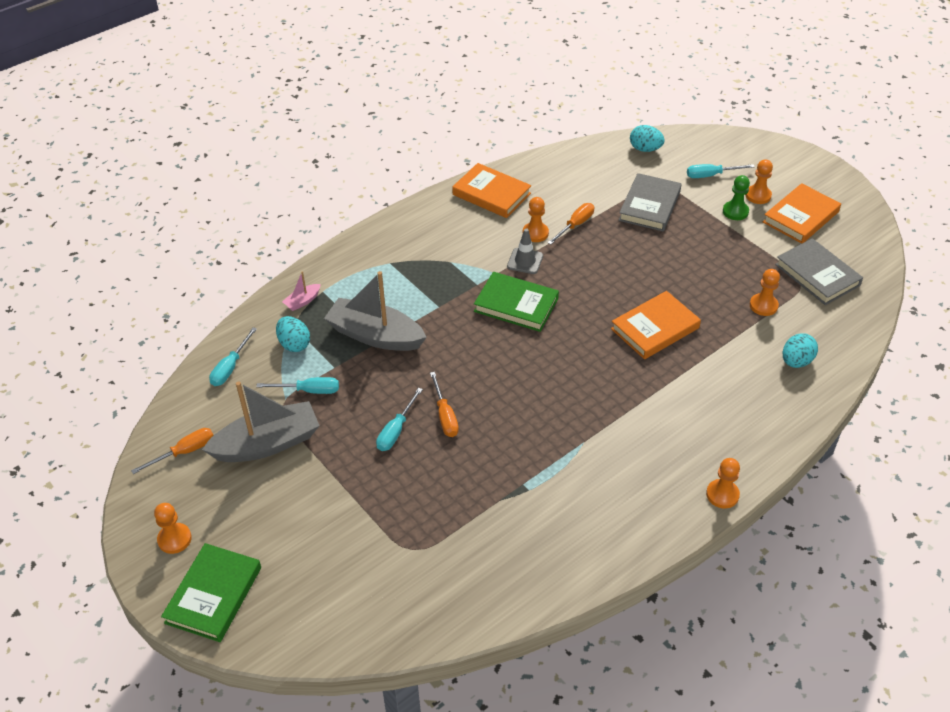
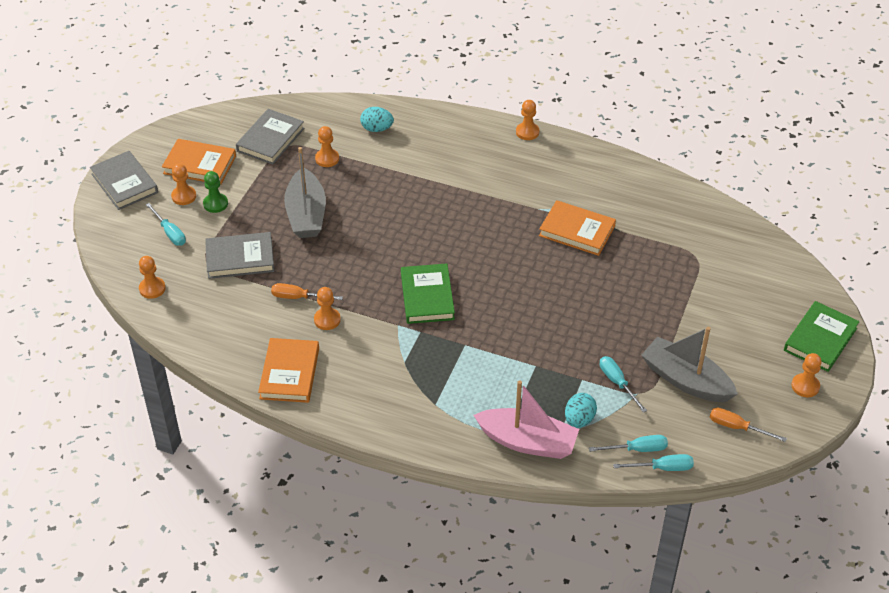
camera: 120 degrees left, 0 degrees up
(214, 595) = (820, 339): green book -> green book turned 45 degrees counterclockwise
(302, 301) = (527, 442): pink boat -> pink boat, size x2.35
(375, 335) = (528, 370): grey boat -> grey boat (306, 214)
(396, 430) = (611, 311): turquoise screwdriver -> turquoise screwdriver (662, 468)
(445, 416) = (574, 290): orange screwdriver -> none
(525, 261) = (369, 312): grey traffic cone -> none
(645, 149) = (152, 288): turquoise egg -> orange pawn
(655, 328) = (395, 208): orange book -> orange book (577, 231)
(797, 166) = (124, 183): none -> grey book

